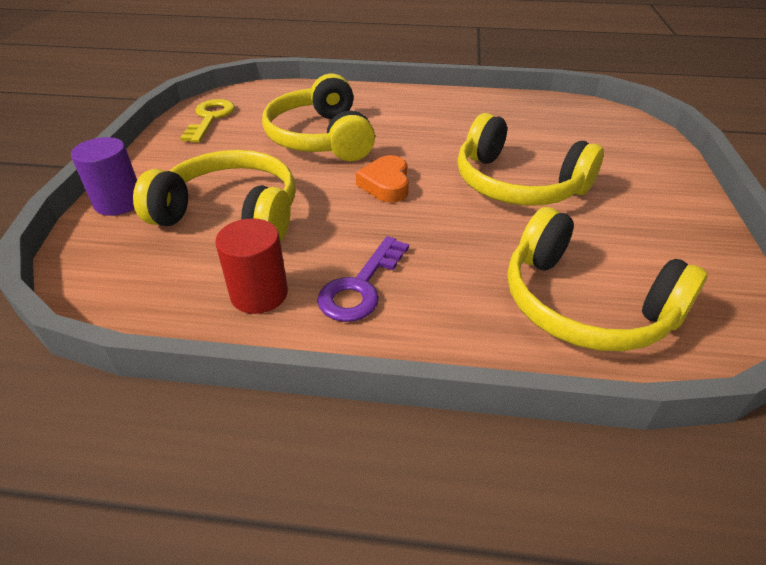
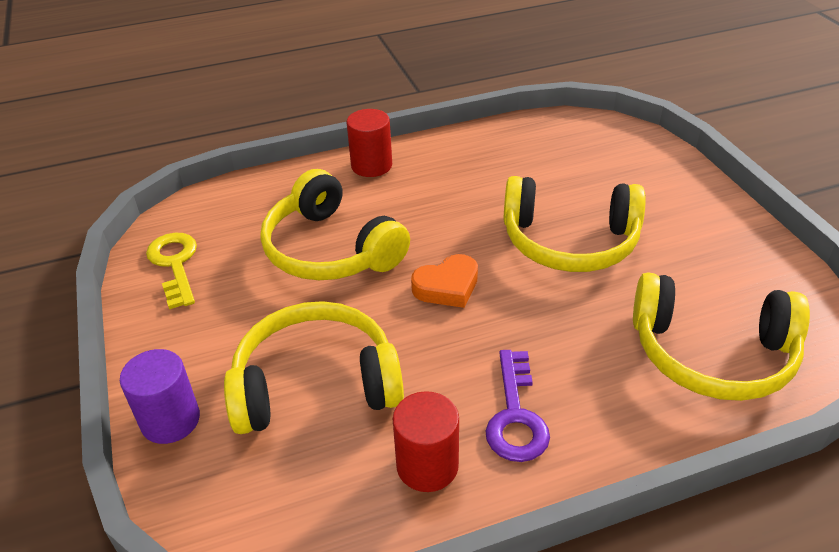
camera: 25 degrees left, 0 degrees up
(386, 184) = (447, 287): orange heart -> orange heart turned 90 degrees counterclockwise
(398, 97) = (371, 165): none -> red cylinder

